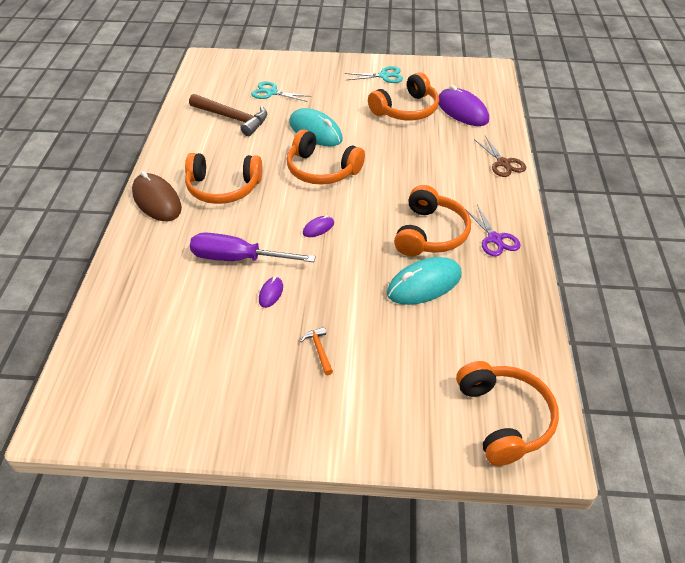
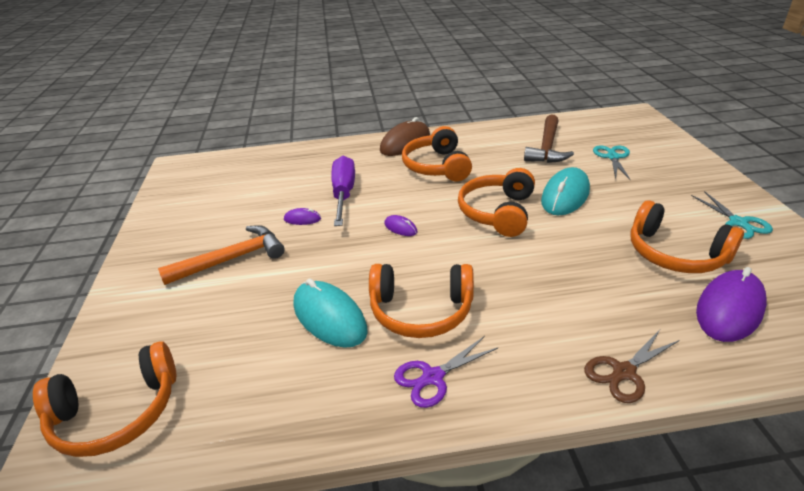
camera: 80 degrees right, 10 degrees down
(319, 350) = (232, 259): orange hammer -> orange hammer, size x2.15

